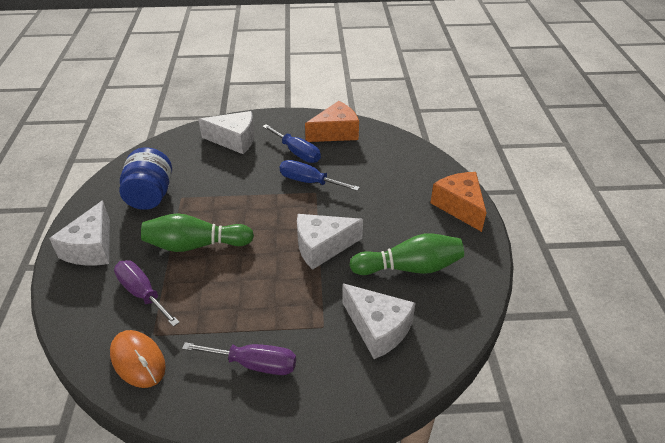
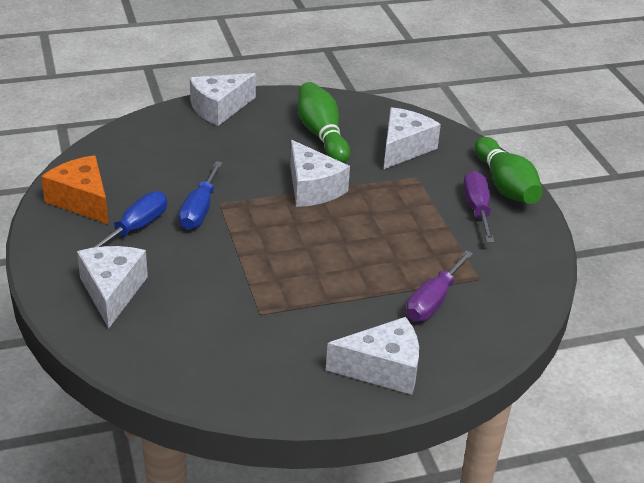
camera: 105 degrees left, 5 degrees down
(138, 360) = (513, 280): orange mouse -> none
(150, 196) = (264, 344): blue jar -> none
(195, 245) = (344, 279): green bowling pin -> green bowling pin (505, 185)
(459, 207) = (219, 108): orange cheese -> white cheese

